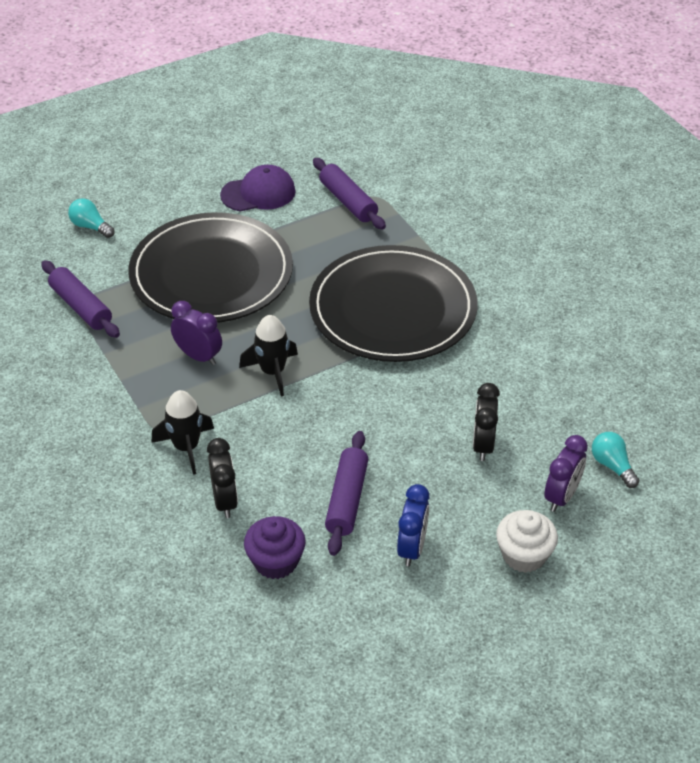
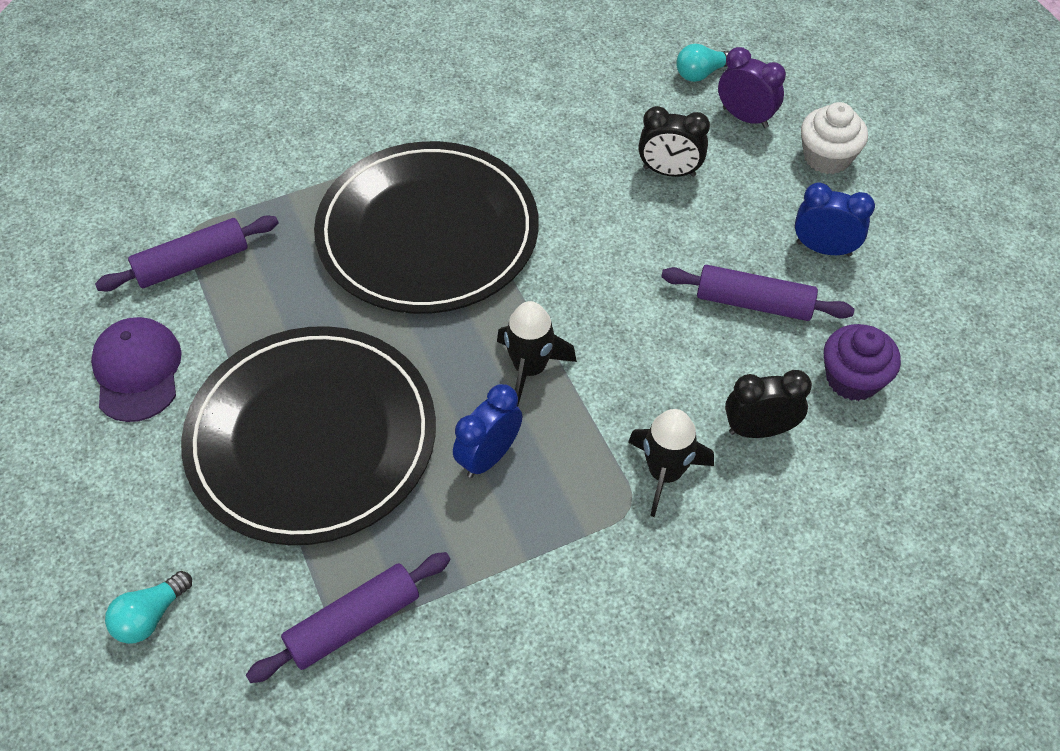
camera: 85 degrees left, 10 degrees up
(198, 356) = (489, 457): purple clock -> blue clock

